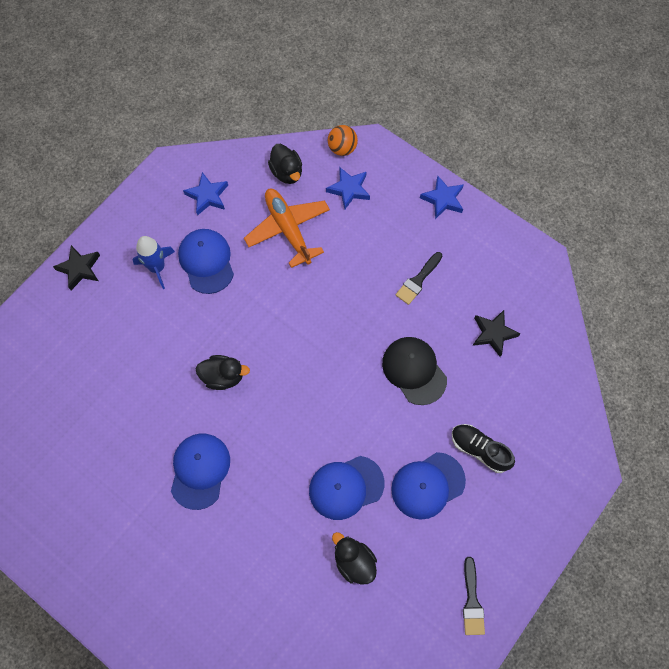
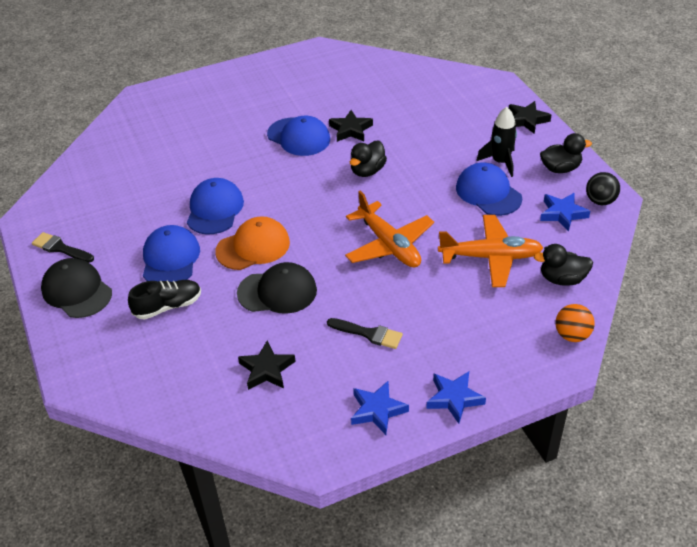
camera: 120 degrees right, 25 degrees down
(157, 267) = (500, 162): blue rocket -> black rocket
(165, 424) = (351, 130): none -> black star
(177, 174) = (600, 201): none -> black ball
(206, 261) = (488, 193): blue cap -> blue cap turned 135 degrees counterclockwise
(313, 311) = (389, 245): none -> orange plane
(349, 189) = (513, 321): blue star -> blue star (377, 410)
(354, 561) = (156, 194): black duck -> black duck (560, 168)
(375, 421) = (253, 247): none -> orange cap
(418, 280) = (368, 334): black brush -> black brush turned 135 degrees clockwise
(509, 543) = (76, 291): none -> black cap

